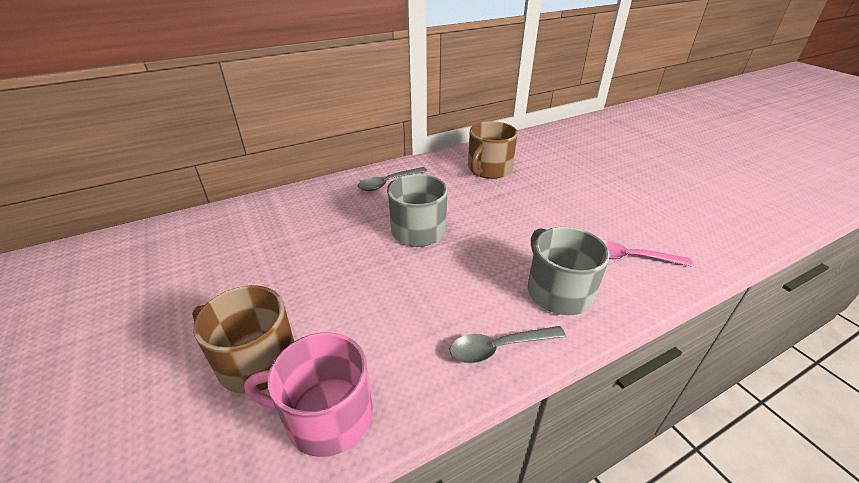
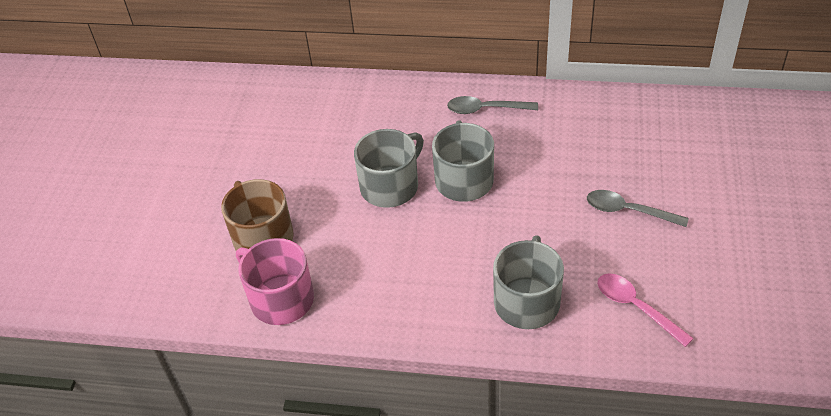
camera: 40 degrees right, 10 degrees up
(358, 258) = (391, 186): none -> grey mug
(489, 169) = (610, 135): brown mug -> none
(499, 348) = (429, 319): grey spoon -> grey spoon (628, 211)

